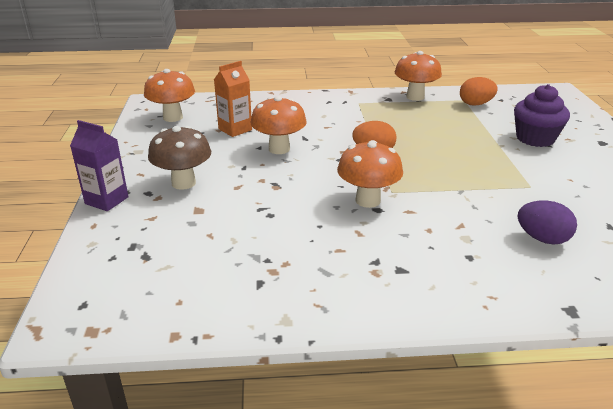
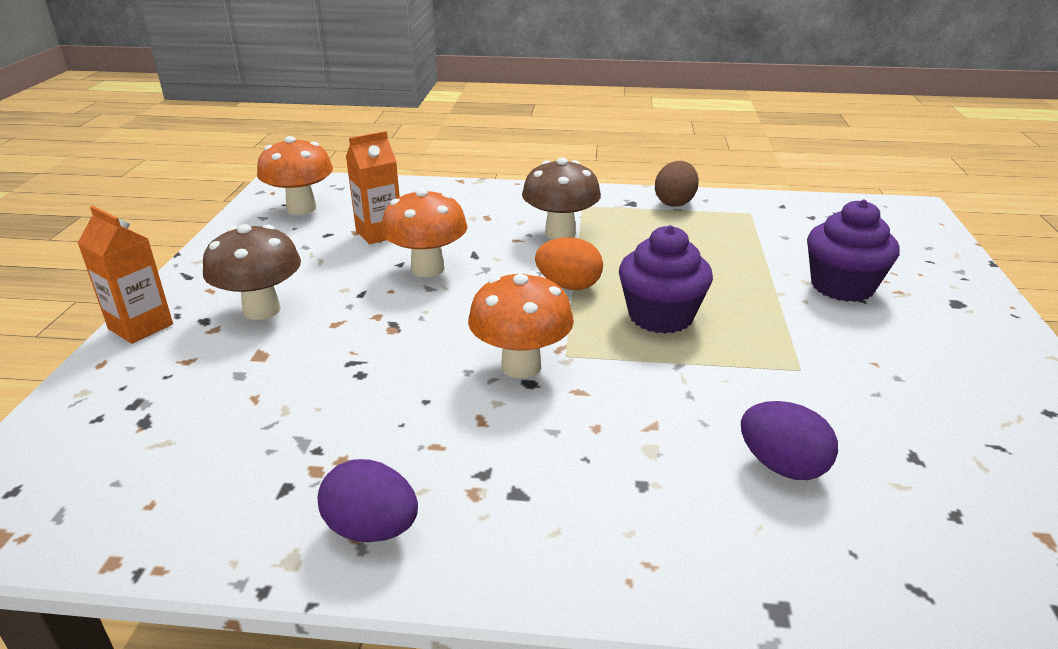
camera: 10 degrees right, 0 degrees up
(106, 200) = (140, 326): purple carton -> orange carton
(325, 298) = (372, 529): none -> purple egg
(352, 120) = (560, 233): none -> brown mushroom
(415, 97) = (674, 202): orange mushroom -> brown egg
(437, 164) = (660, 316): none -> purple cupcake
(475, 104) = (766, 221): orange egg -> none

